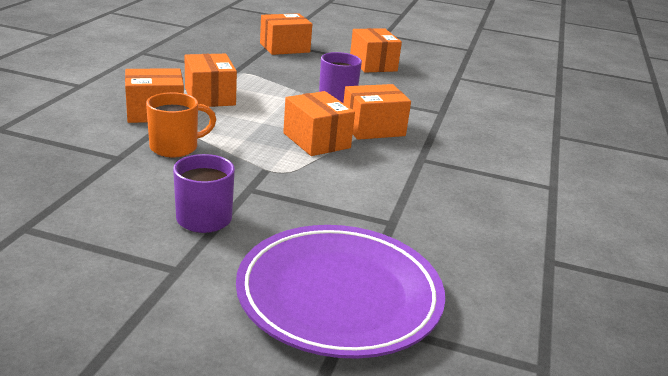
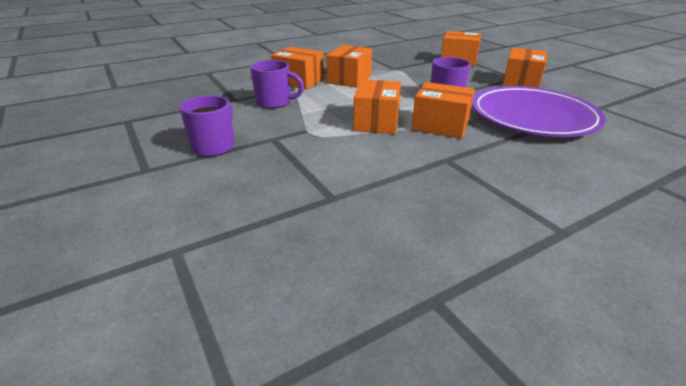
camera: 45 degrees right, 5 degrees up
(175, 147) = (275, 102): orange mug -> purple mug
(339, 296) = (196, 232): purple plate -> purple plate (532, 117)

